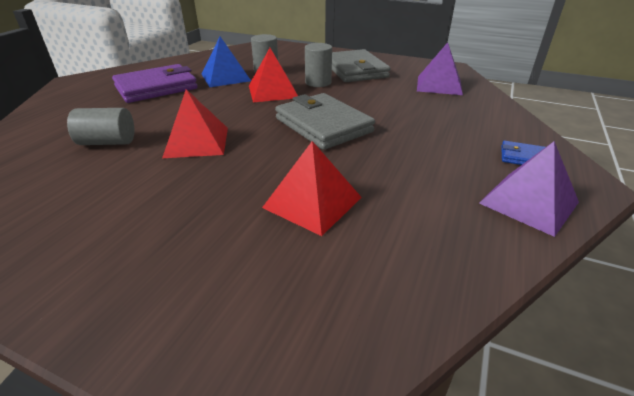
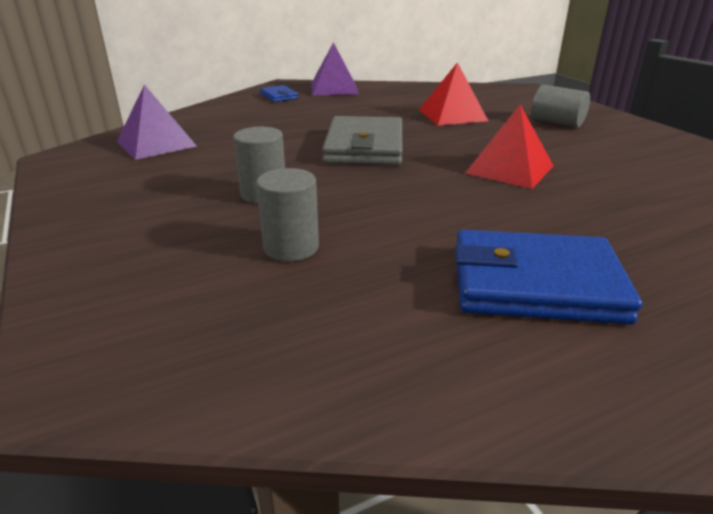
camera: 140 degrees left, 5 degrees down
(108, 142) = (618, 198): grey cylinder -> grey cylinder (557, 122)
(156, 88) = (535, 284): purple wallet -> blue wallet
(225, 77) = (379, 262): blue pyramid -> none
(273, 91) = (348, 201): red pyramid -> none
(355, 70) = (165, 196): grey wallet -> none

